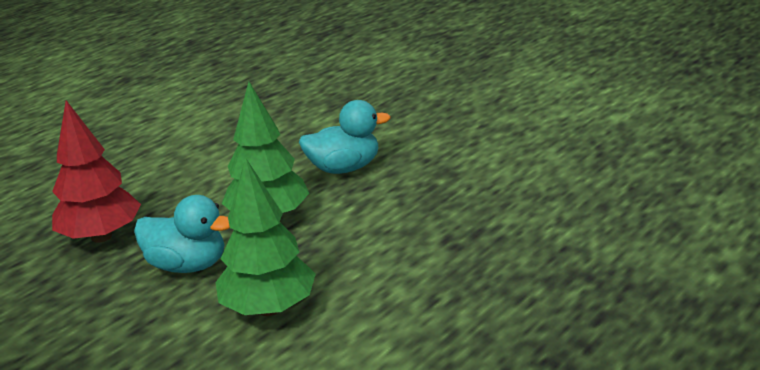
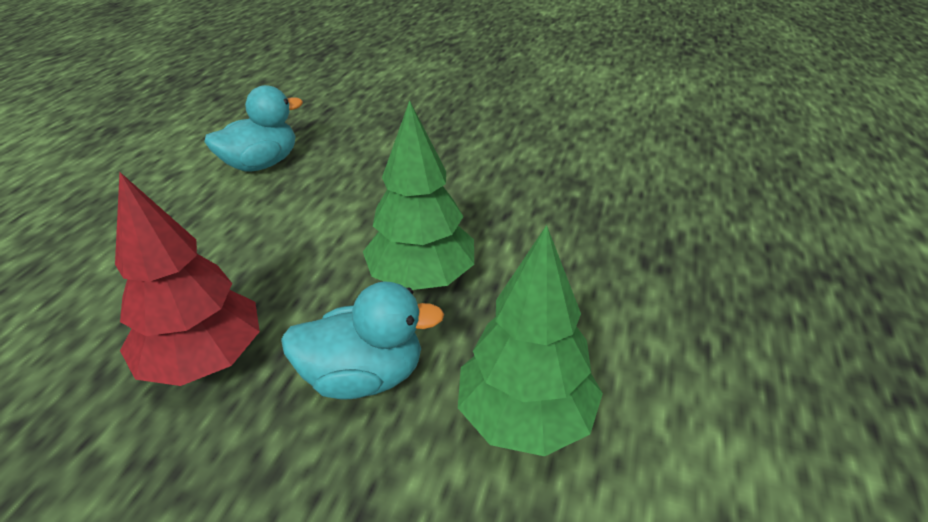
camera: 25 degrees left, 10 degrees up
(344, 168) = (461, 196): turquoise duck -> turquoise duck (261, 164)

